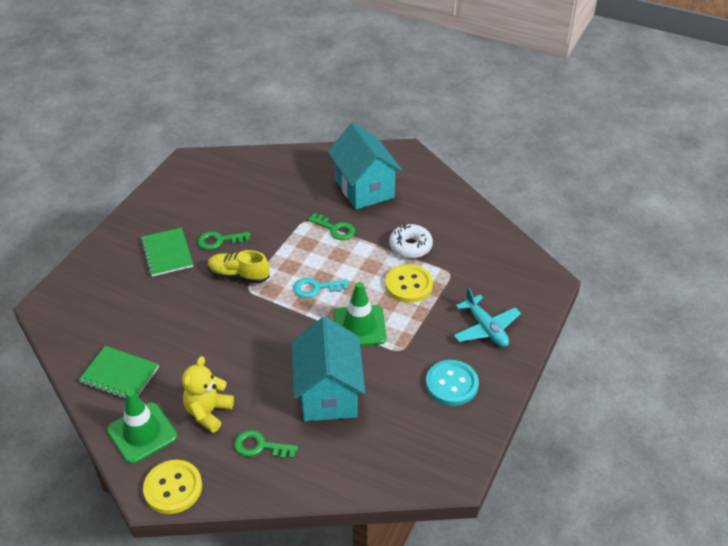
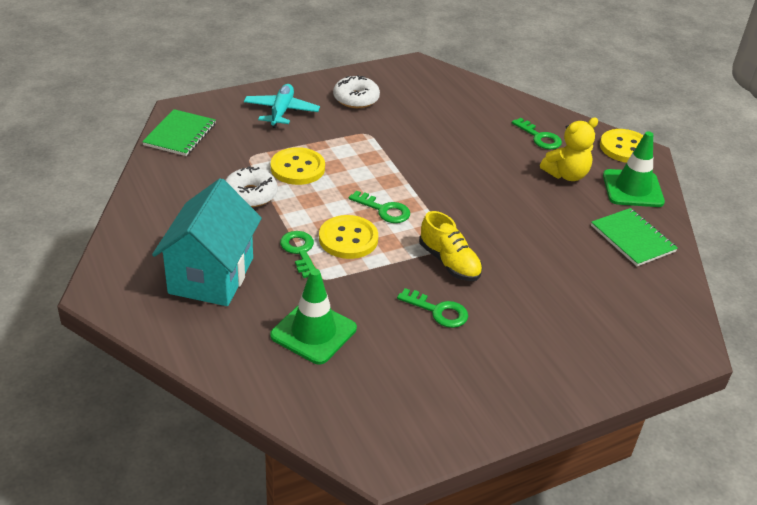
camera: 145 degrees left, 5 degrees down
(167, 253) = (511, 331): green notebook -> green notebook (180, 134)
(316, 253) = (348, 239): none -> yellow button
(316, 288) = (384, 210): turquoise key -> green key
(328, 394) = (456, 138): turquoise house -> none
(359, 326) = (380, 163): green traffic cone -> green traffic cone (313, 332)
(451, 384) = (356, 99): turquoise button -> white donut

